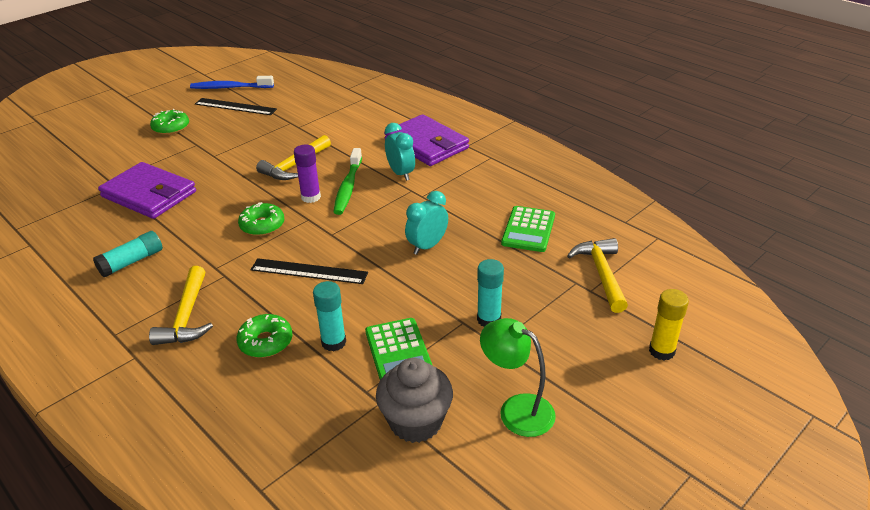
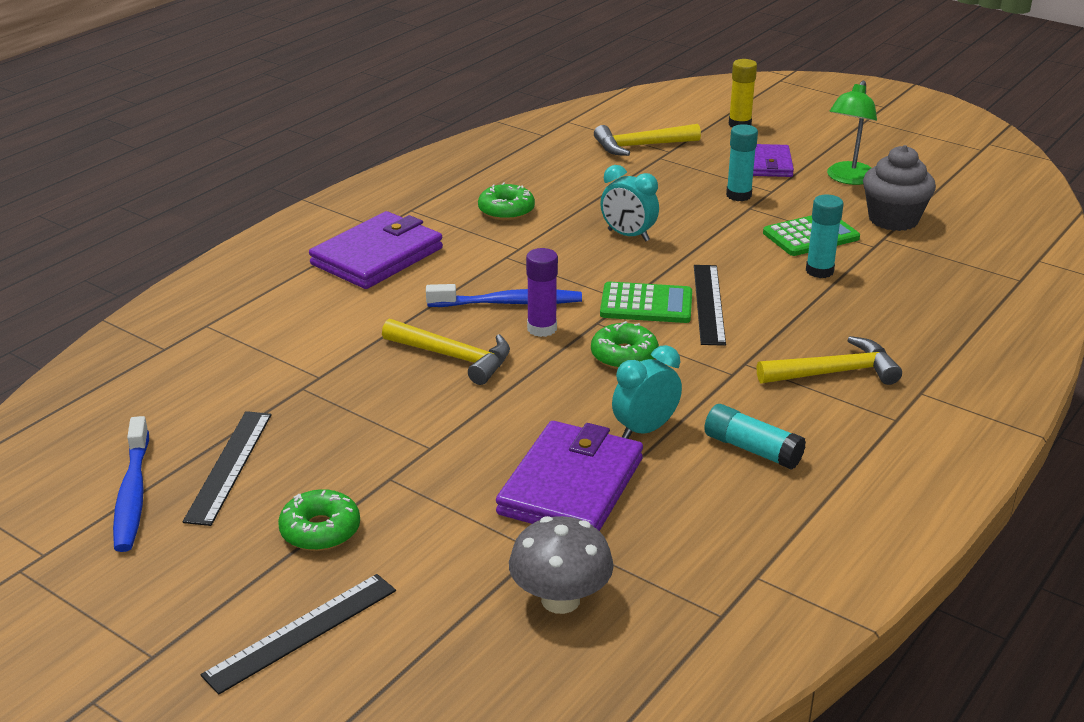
camera: 100 degrees left, 5 degrees down
(70, 184) = (560, 600): none -> grey mushroom
(109, 124) = (301, 632): none -> black ruler
(266, 342) = (843, 310): green donut -> green donut (506, 210)
(348, 187) = (509, 303): green toothbrush -> blue toothbrush
(401, 173) = (464, 268): turquoise clock -> turquoise clock (645, 430)
(528, 229) = (574, 181): green calculator -> green calculator (646, 304)
(557, 354) = (769, 164): none -> purple wallet

